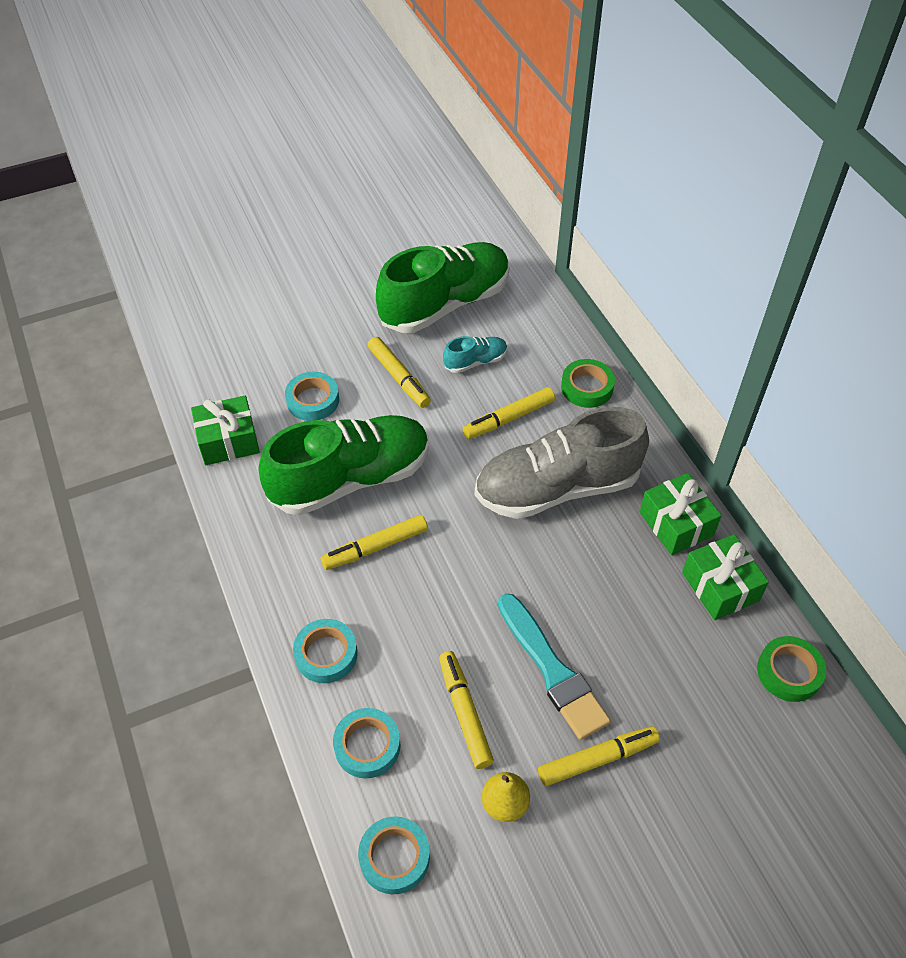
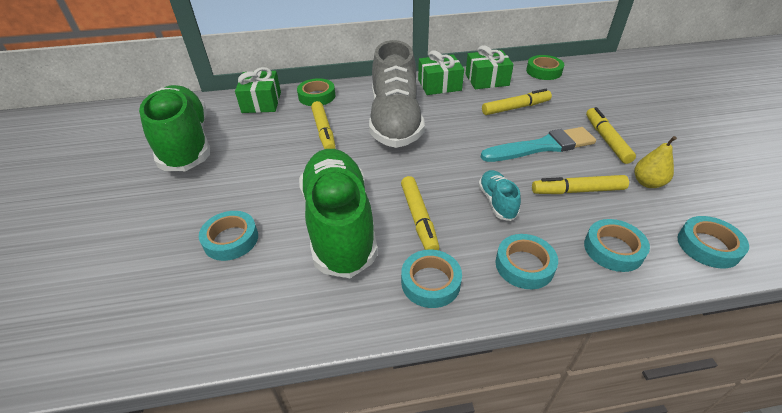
camera: 75 degrees left, 10 degrees down
(228, 441) = (239, 318): green gift -> green gift (261, 102)
(289, 572) = (430, 282): none -> turquoise tape
(399, 377) = (244, 180): yellow marker -> yellow marker (515, 108)
(475, 362) = (258, 138): turquoise shoe -> turquoise shoe (497, 202)

